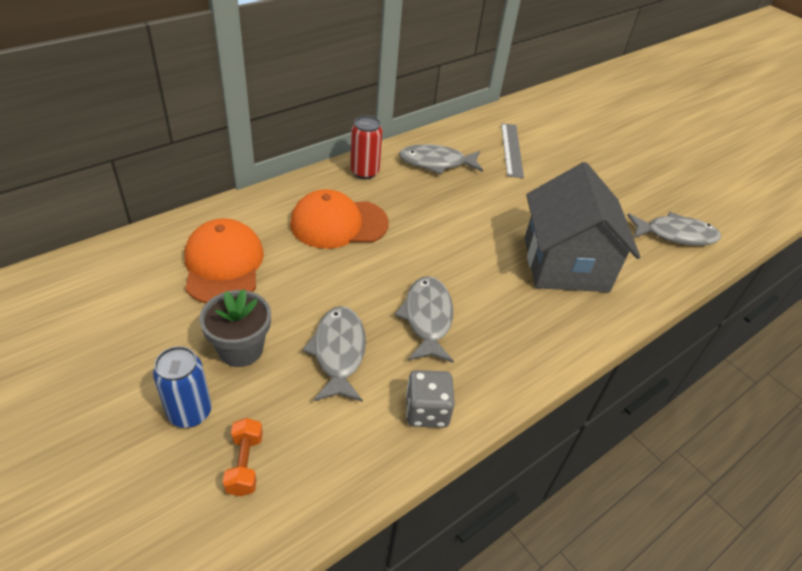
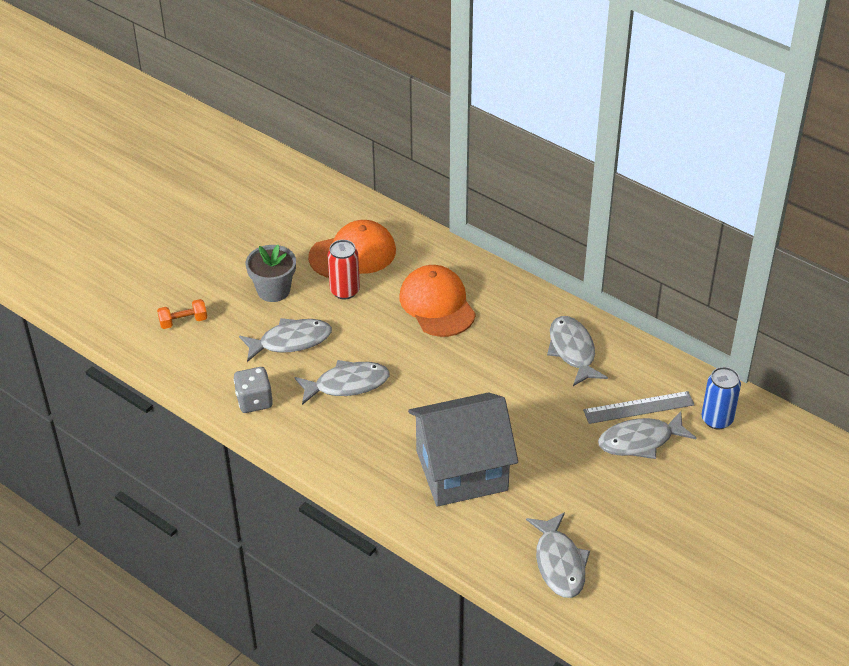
camera: 80 degrees right, 0 degrees up
(190, 412) = (213, 284): blue can -> blue can (717, 419)
(364, 172) = (523, 303): red can -> red can (345, 291)
(547, 159) = (640, 441): none -> grey fish

